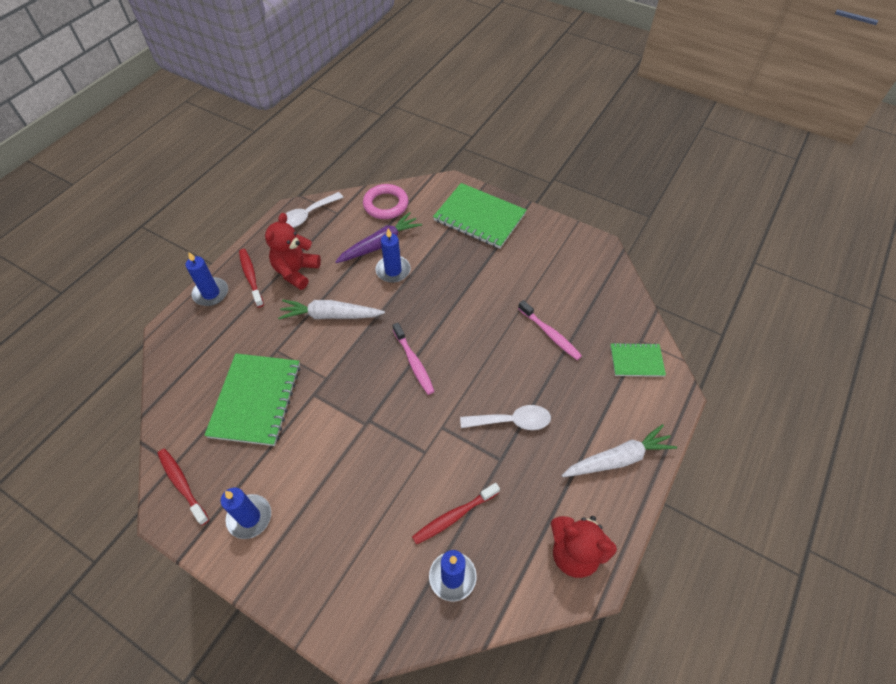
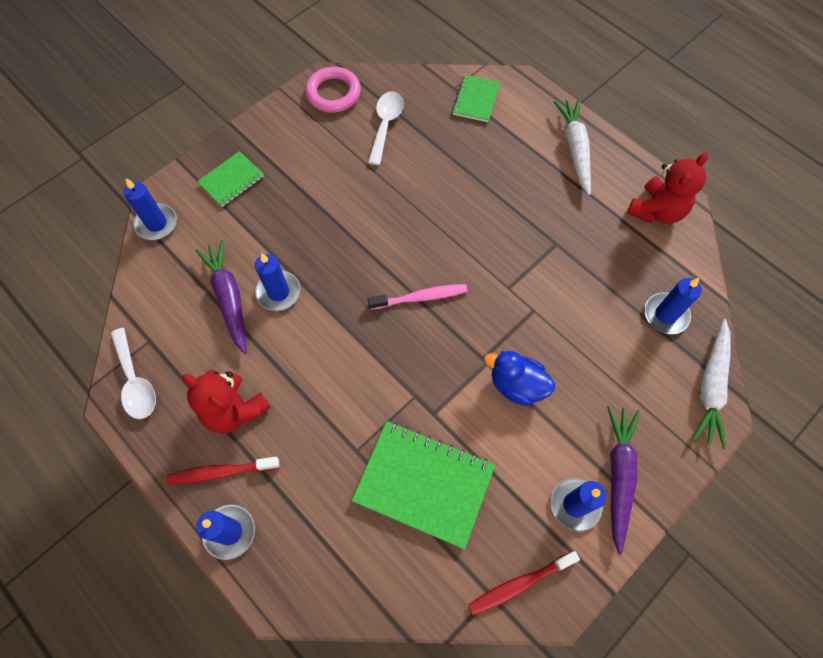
camera: 75 degrees left, 10 degrees up
(279, 552) = (618, 476): none -> purple carrot
(330, 315) = (323, 377): white carrot -> white carrot (710, 387)
(349, 451) = (517, 385): none -> blue duck
(386, 204) = (161, 278): pink ring -> pink ring (333, 93)
(428, 189) = (156, 223): none -> blue candle
(454, 516) = (607, 299): red toothbrush -> none
(479, 217) = (231, 180): green notebook -> green notebook, size x0.55
(512, 421) = (516, 222): white spoon -> white spoon (386, 125)
(550, 334) = (423, 160): pink toothbrush -> none

